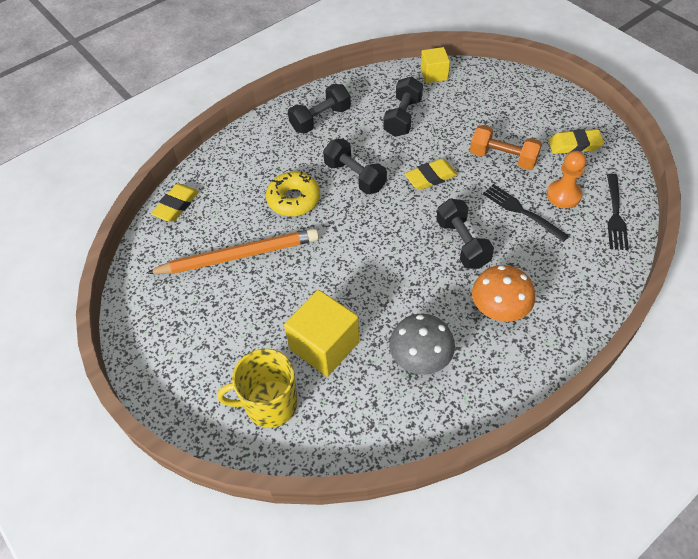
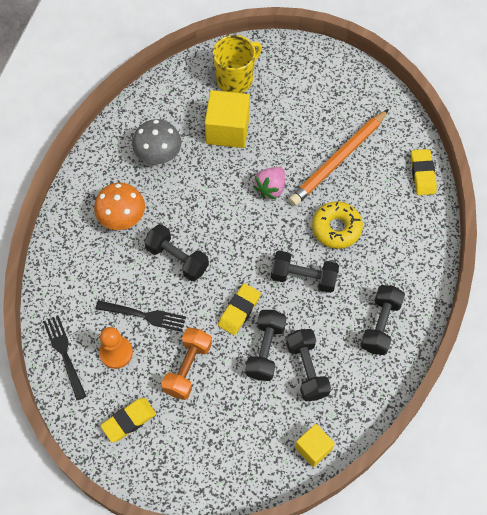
camera: 145 degrees right, 10 degrees up
(325, 262) = (270, 188): none -> pink strawberry
(427, 142) = (265, 350): none -> black dumbbell
(503, 158) = (187, 368): orange dumbbell -> orange dumbbell turned 60 degrees counterclockwise

